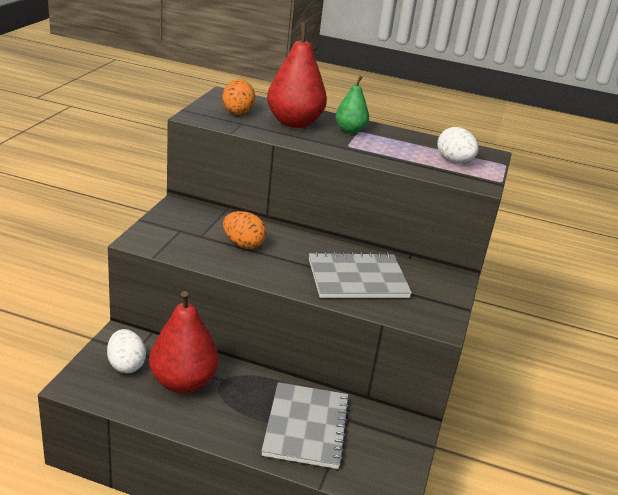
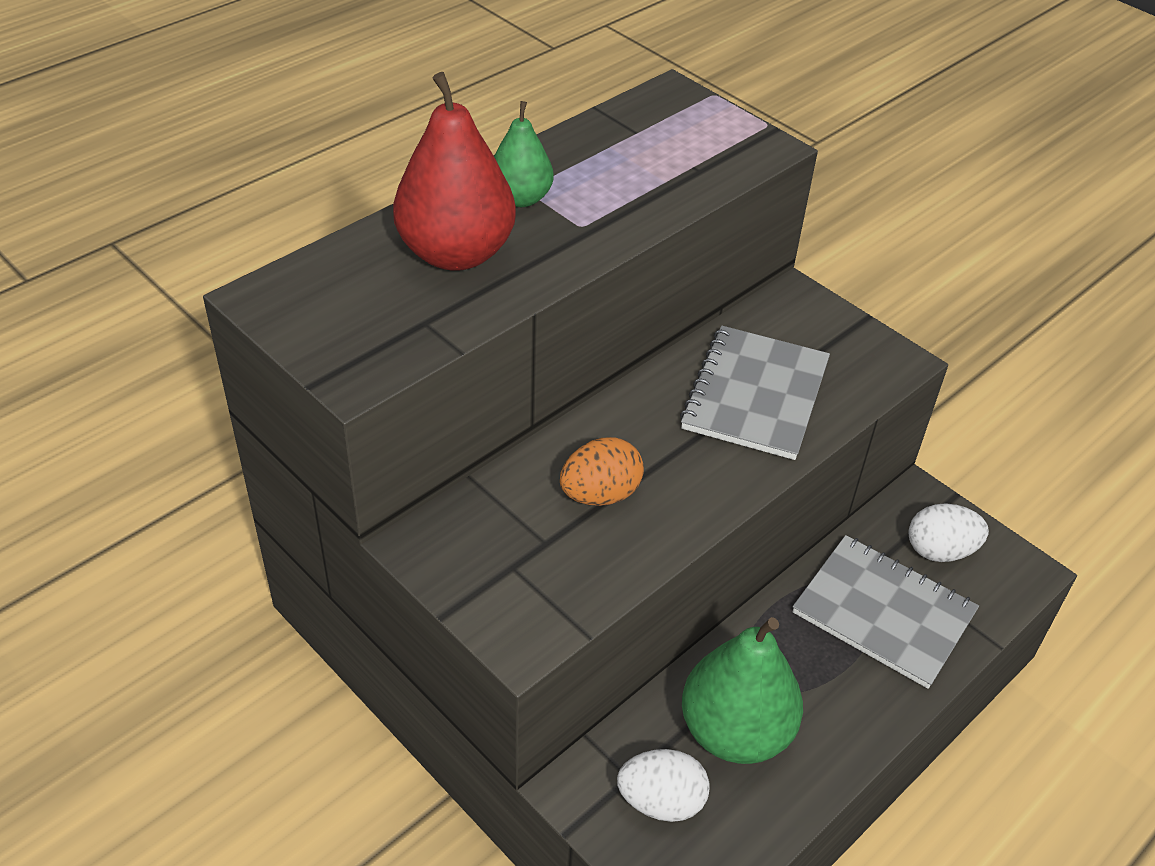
camera: 60 degrees left, 15 degrees up
(183, 382) = (735, 731): red pear -> green pear
(238, 112) = (366, 309): orange egg -> none
(454, 161) = (686, 138): white egg -> white egg (940, 551)

